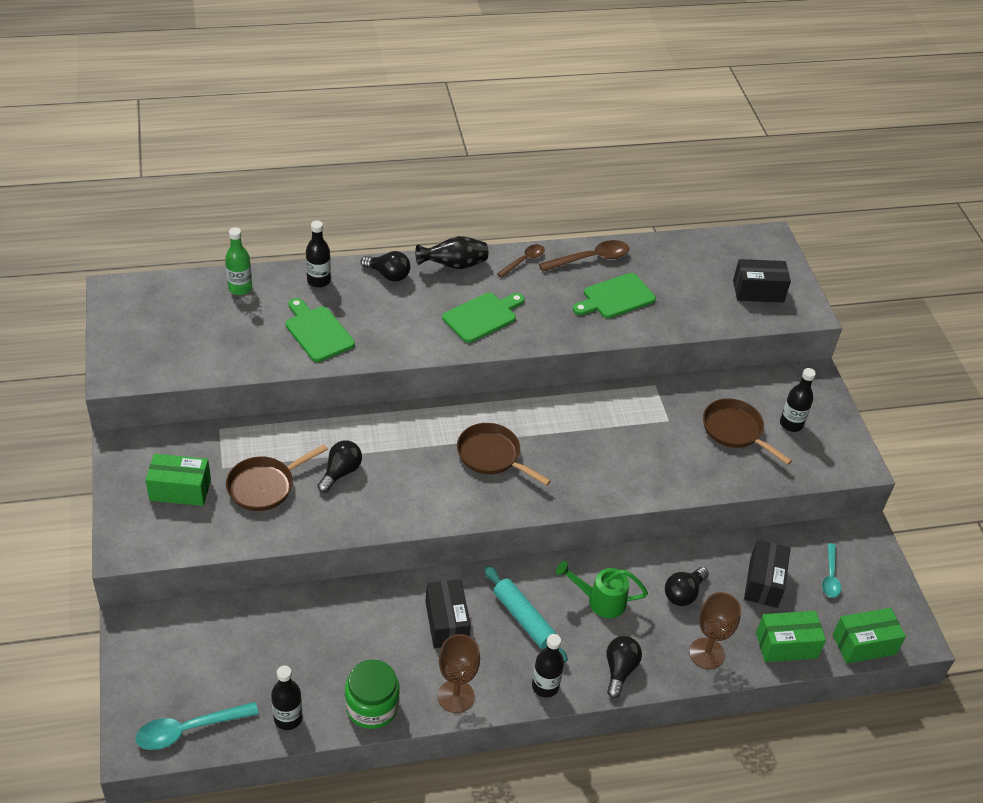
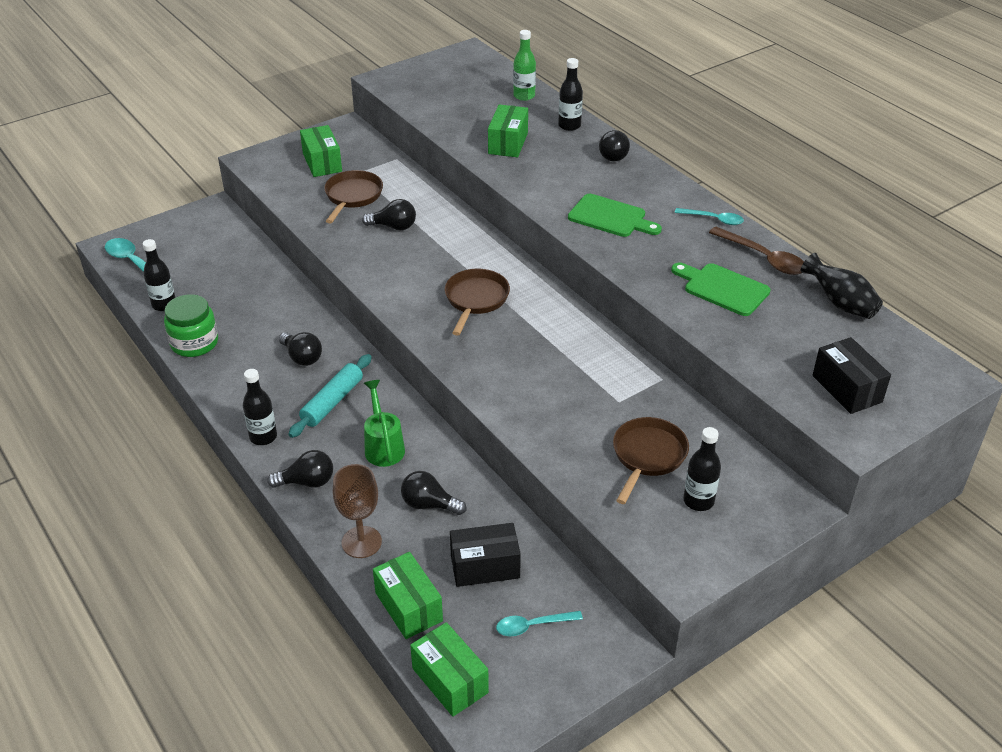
camera: 70 degrees right, 5 degrees down
(264, 486) = (352, 196): brown pan -> brown pan turned 75 degrees clockwise
(317, 332) = (508, 143): green cutting board -> green box
(446, 622) = (302, 357): black box -> black light bulb
(454, 265) = (663, 184): black vase -> black vase (840, 303)
(456, 696) = (226, 386): brown goblet -> none
(524, 261) = (713, 219): brown spoon -> turquoise spoon

